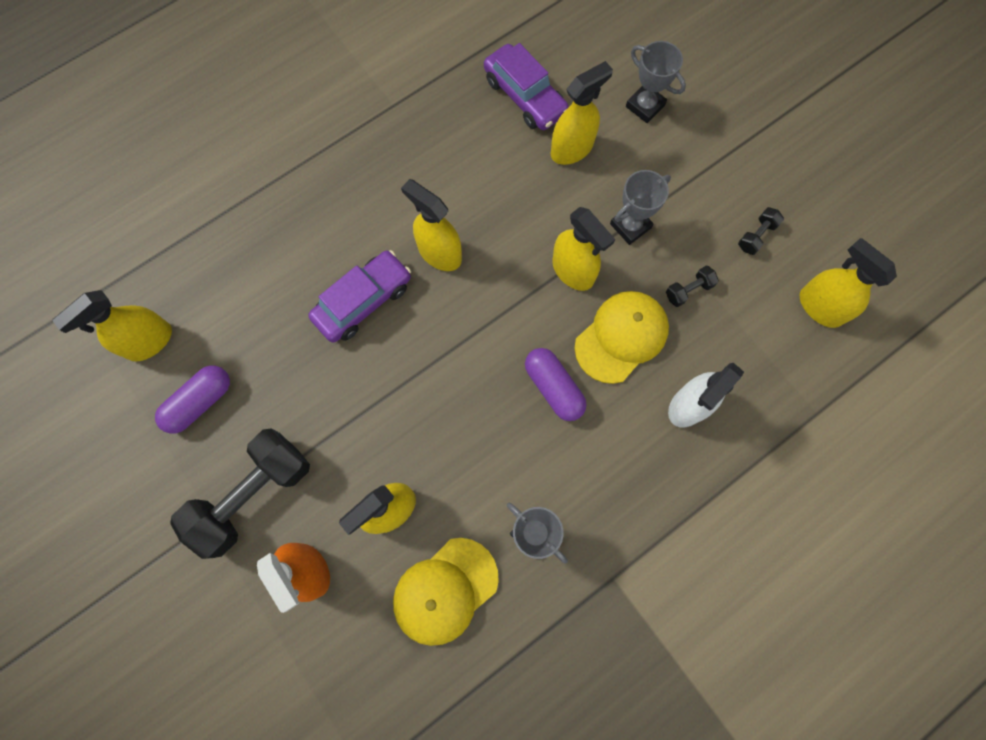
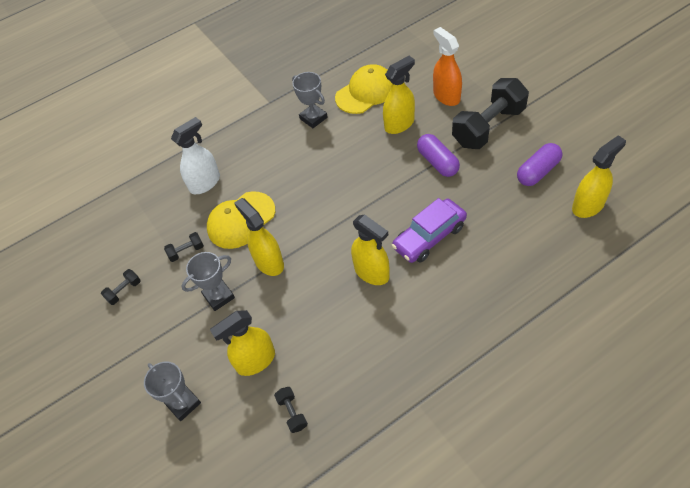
camera: 170 degrees left, 20 degrees down
(525, 96) = (292, 413): purple car -> black dumbbell
(553, 388) = (292, 189): purple capsule -> purple capsule (437, 162)
(820, 307) = (97, 243): yellow spray bottle -> none

